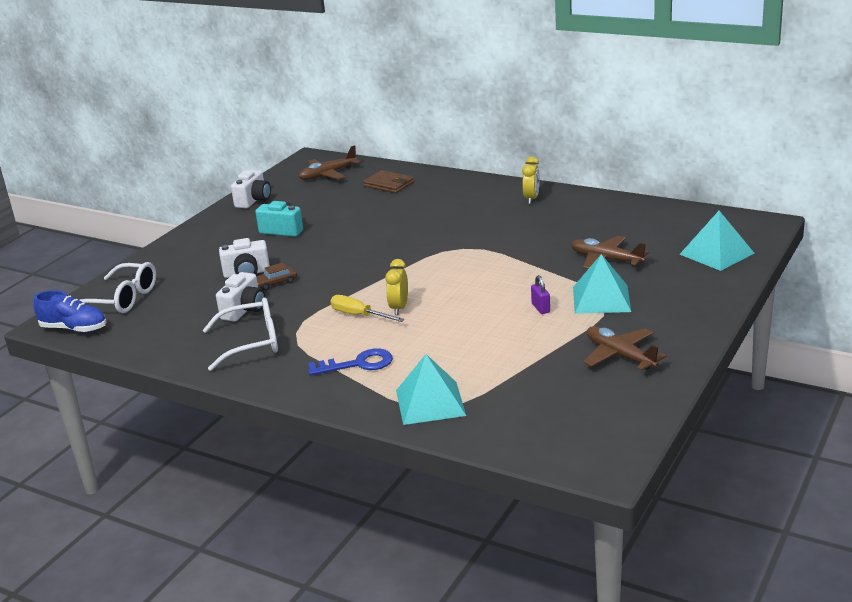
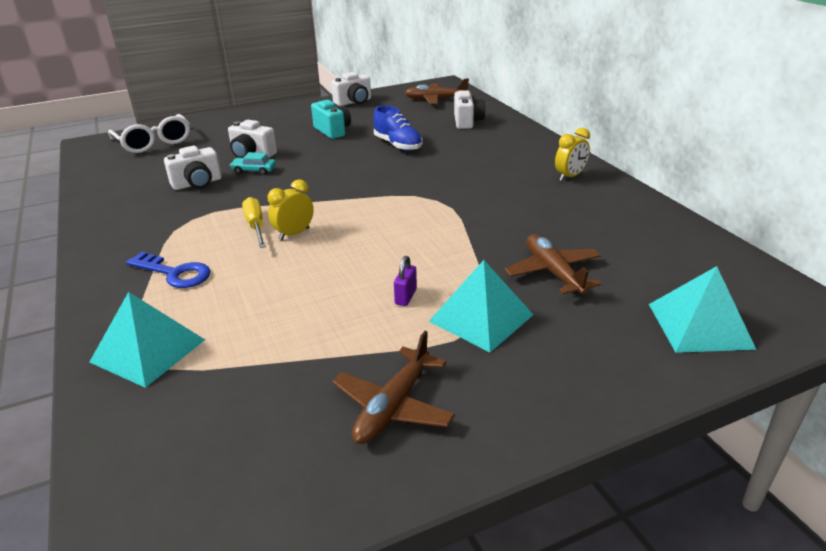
camera: 35 degrees right, 5 degrees up
(74, 329) = (93, 152): blue shoe -> blue shoe (398, 145)
(252, 343) = (152, 213): white glasses -> none
(275, 283) = (254, 170): brown car -> turquoise car
(389, 184) = (467, 122): brown wallet -> white camera
(620, 355) = (393, 407): brown plane -> brown plane turned 150 degrees counterclockwise

